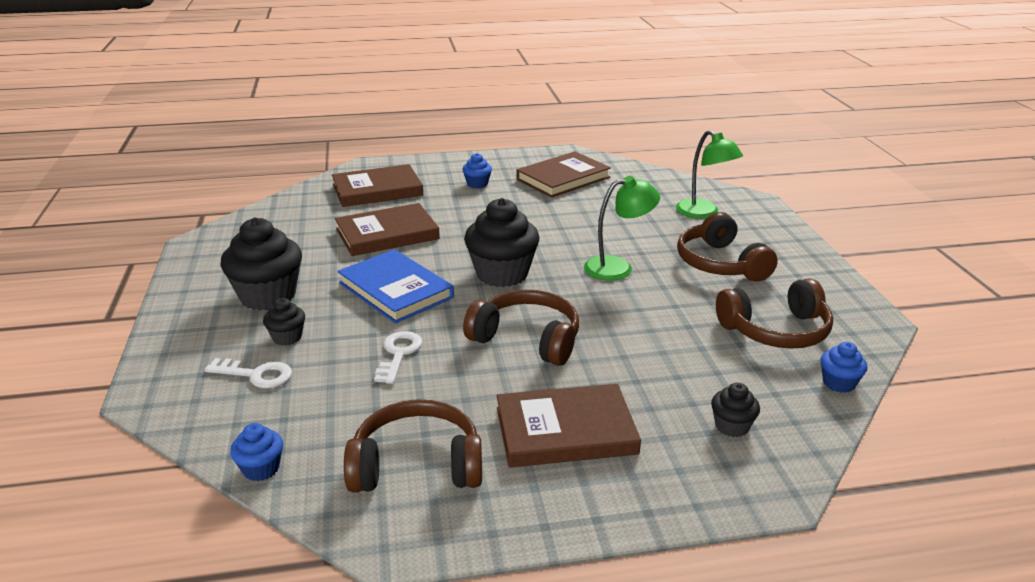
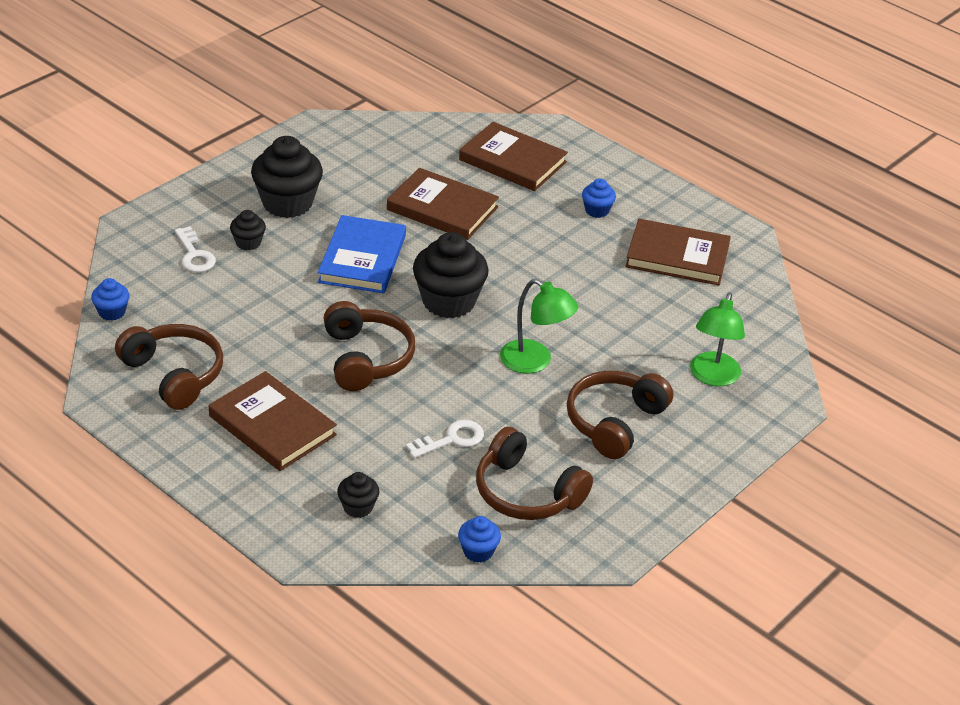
camera: 50 degrees right, 10 degrees up
(398, 354) = (282, 305): white key -> white key (451, 439)

